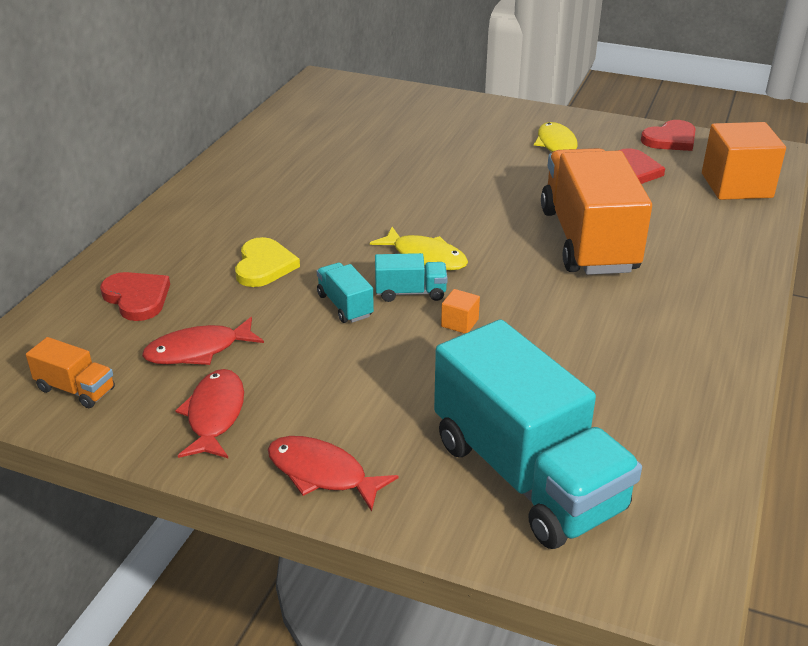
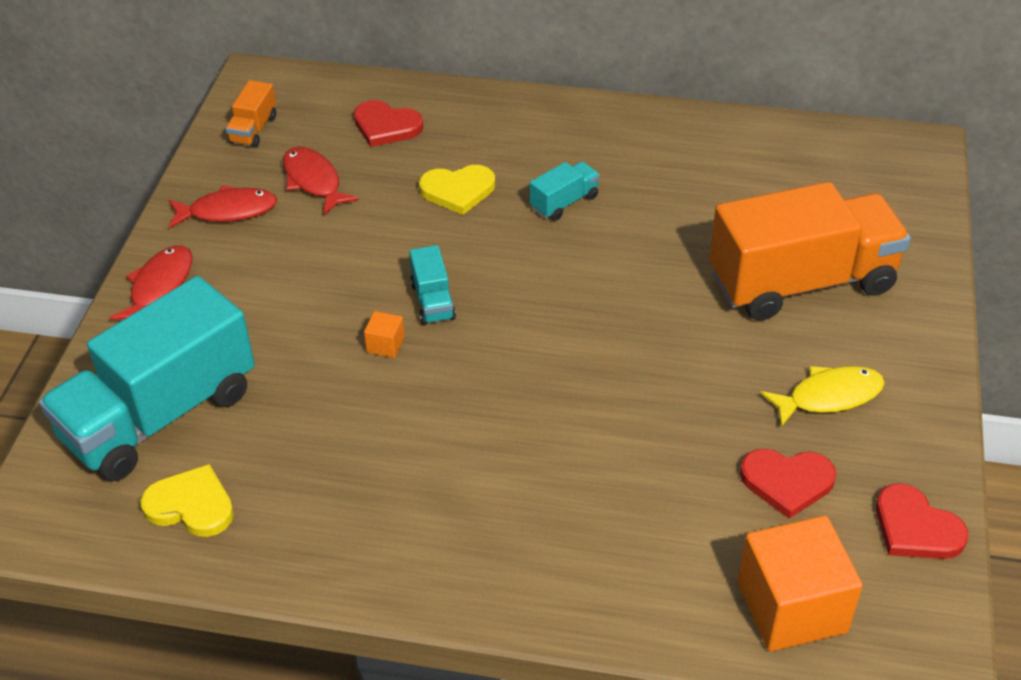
camera: 80 degrees right, 10 degrees up
(137, 298) = (386, 126): red heart -> red heart turned 75 degrees clockwise
(345, 305) = (400, 258): turquoise truck -> turquoise truck (564, 202)
(425, 257) = (505, 303): yellow fish -> none
(588, 240) = (581, 441): orange truck -> orange truck (801, 282)
(652, 455) = (191, 505): none -> yellow heart

